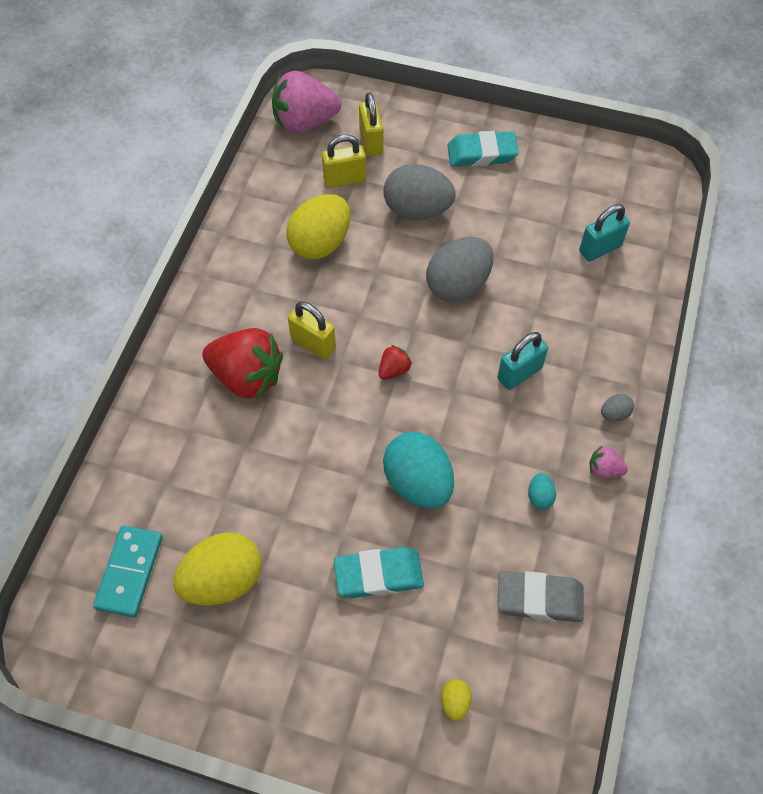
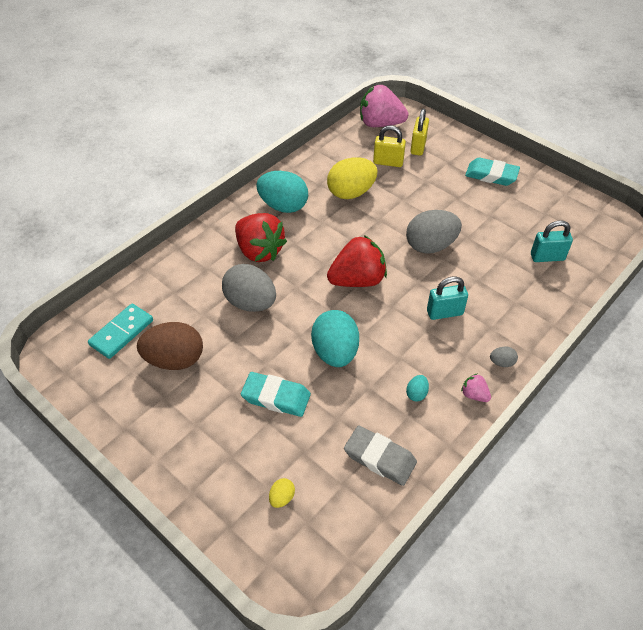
camera: 25 degrees right, 10 degrees down
(223, 580) = (175, 360): yellow egg -> brown egg
(242, 297) = (283, 206): none -> turquoise egg
(313, 344) = (313, 247): yellow padlock -> none
(394, 370) = (357, 280): red strawberry -> red strawberry, size x2.22
(417, 210) = (427, 194): grey egg -> grey egg (250, 303)

